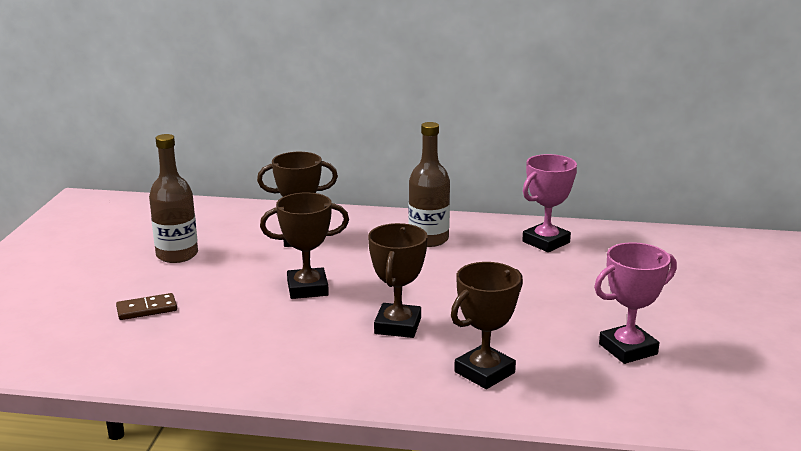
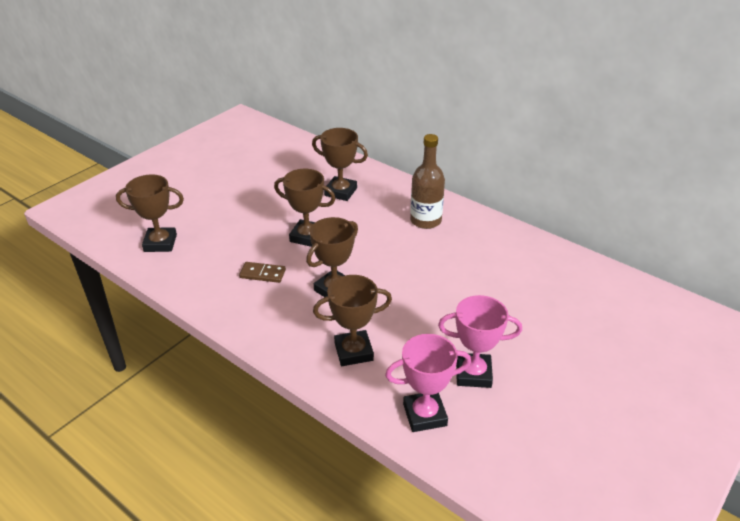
camera: 30 degrees right, 15 degrees up
(113, 348) = (160, 243): none -> brown trophy
(147, 309) = (202, 220): brown domino -> brown domino (262, 274)
(177, 255) = (255, 181): brown bottle -> none
(546, 242) = (510, 252): pink trophy -> pink trophy (424, 415)

